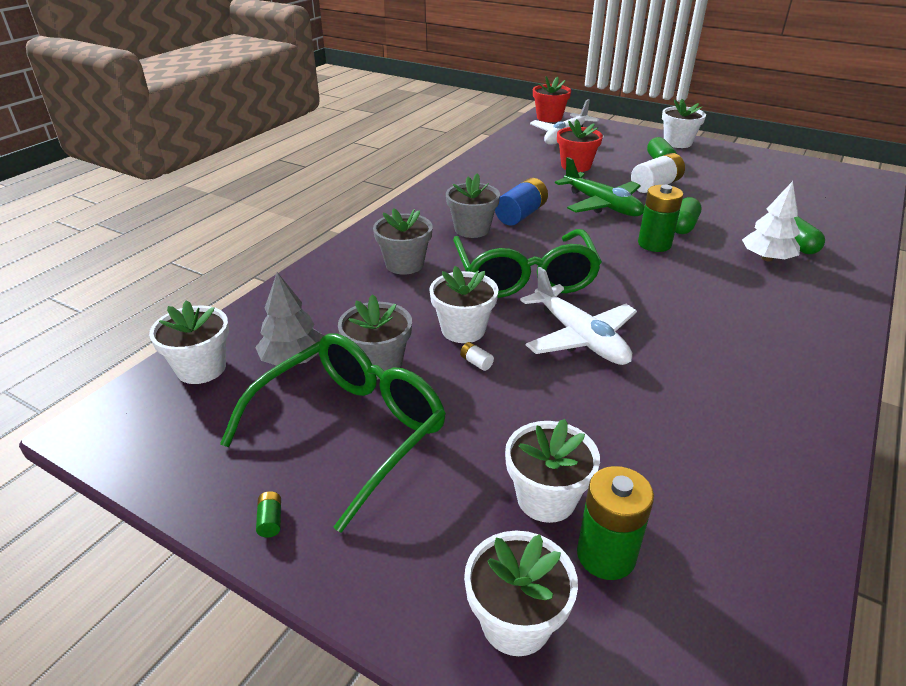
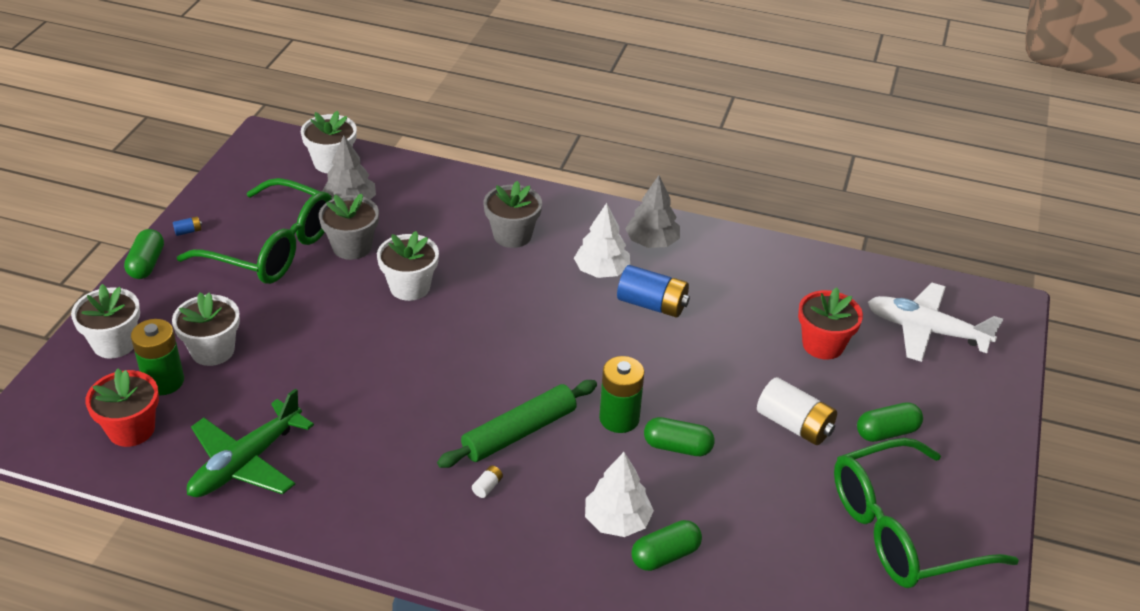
camera: 75 degrees right, 5 degrees up
(270, 520) = (188, 231): green battery -> blue battery
(329, 577) = (147, 264): none -> green capsule
(442, 205) = (652, 242): none -> grey tree
(472, 229) = (602, 271): grey flower pot -> white tree
(476, 362) = (363, 300): white battery -> white battery (487, 487)
(524, 277) = (511, 318): green glasses -> green glasses (902, 530)
(549, 118) = (1001, 309): red flower pot -> red flower pot (131, 429)
(579, 337) = (413, 361): white plane -> none
(602, 205) = (708, 372): green plane -> green plane (245, 462)
(675, 289) = (519, 432): none -> green rolling pin
(677, 143) = (980, 456): white flower pot -> none

